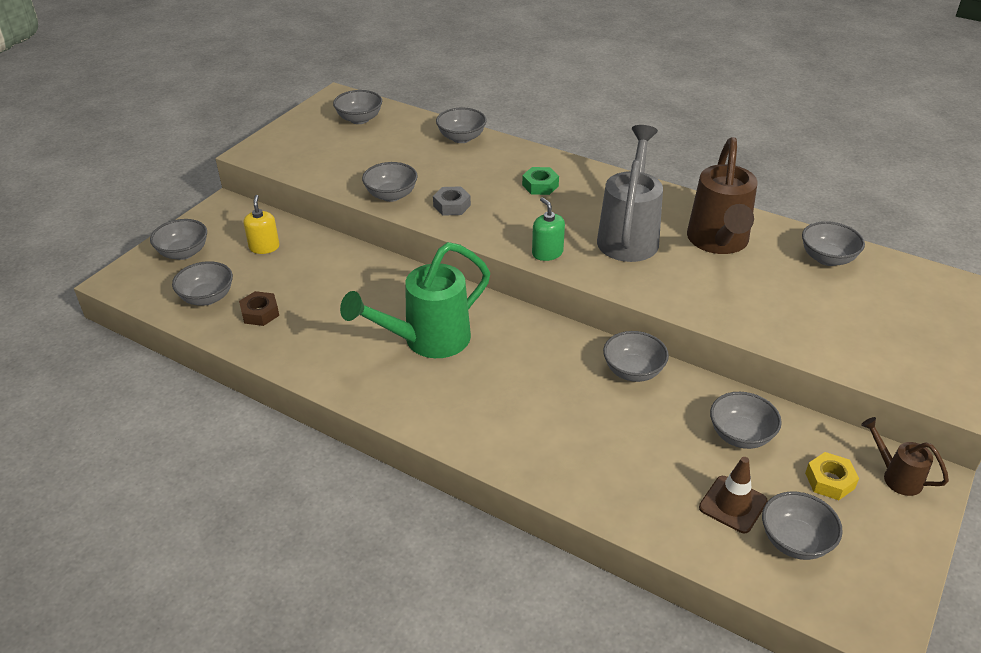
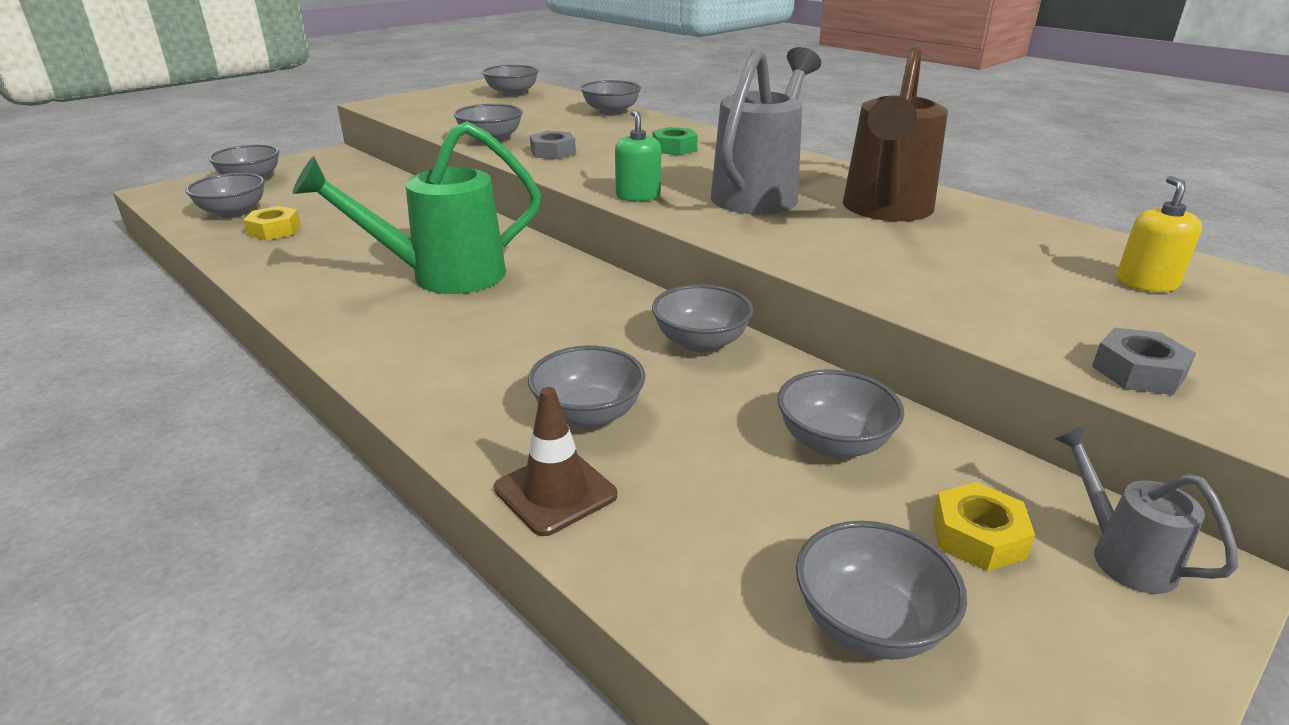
camera: 15 degrees right, 10 degrees down
(260, 313) = (274, 230): brown nut -> yellow nut
(264, 247) = (338, 184): yellow soap dispenser -> yellow soap dispenser (1146, 283)
(733, 504) = (771, 537): brown traffic cone -> brown traffic cone (555, 492)
(827, 258) = (1051, 240): grey bowl -> grey bowl (588, 414)
(893, 370) = (1138, 372): none -> grey nut
(896, 476) = (1120, 554): brown watering can -> grey watering can

